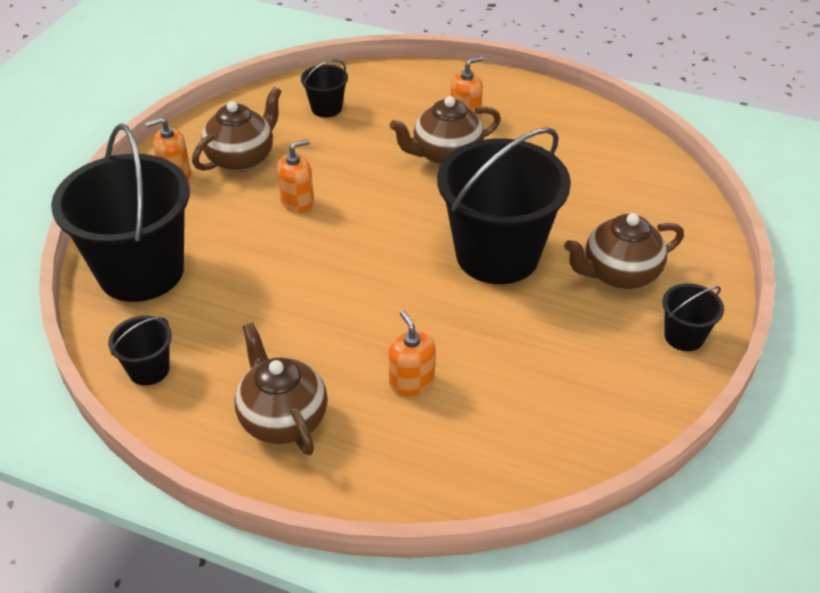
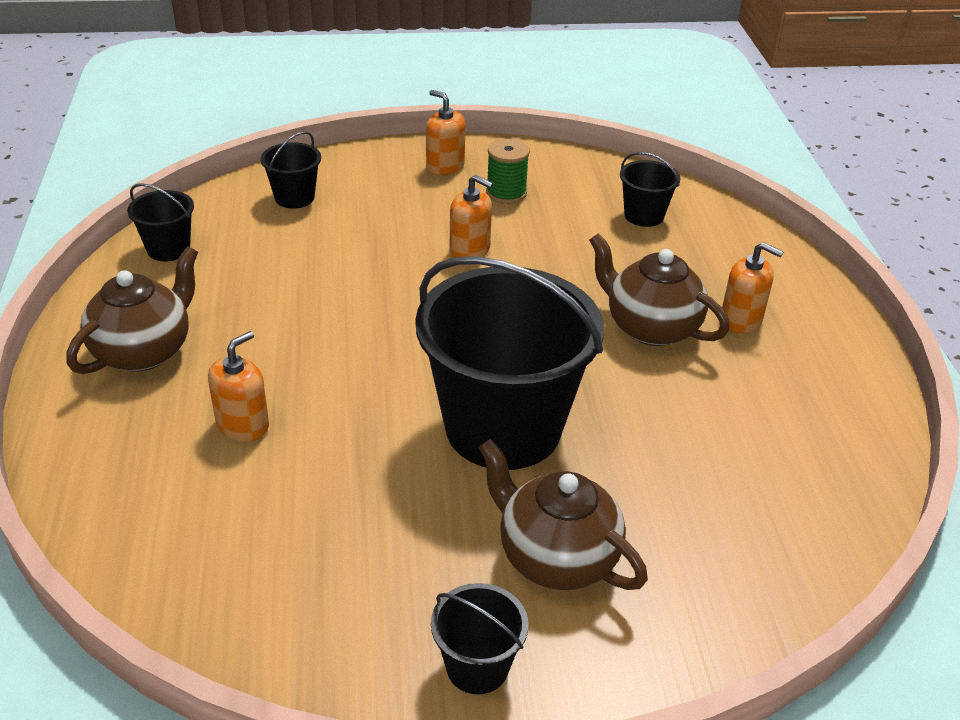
camera: 60 degrees right, 5 degrees down
(141, 271) = (294, 197): black bucket -> black bucket, size x0.43
(242, 158) = (506, 193): brown teapot -> green spool

